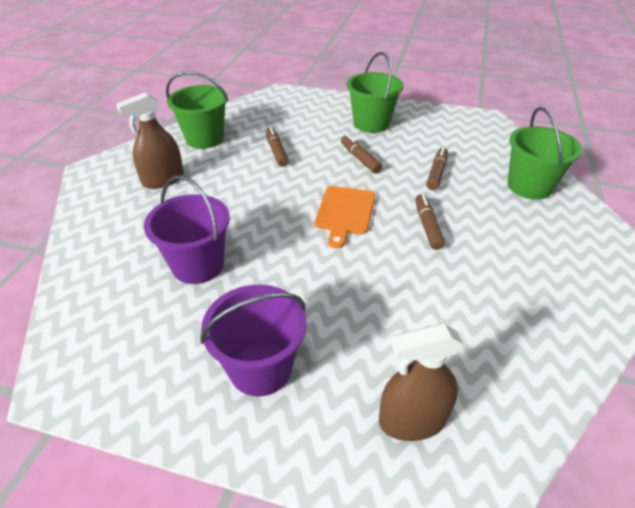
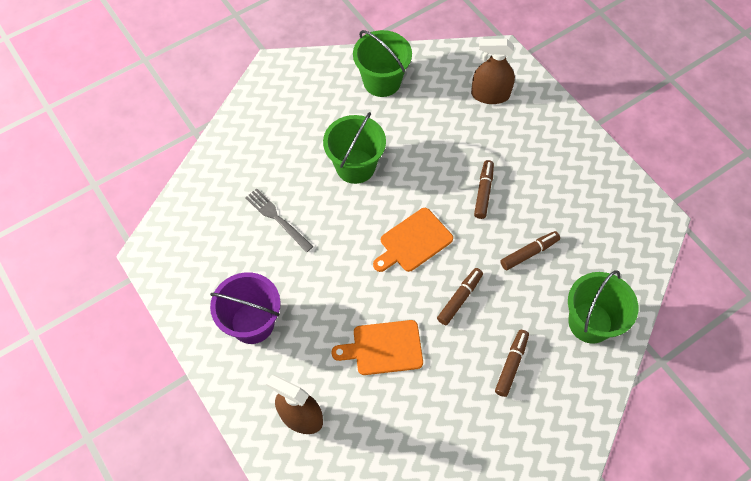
camera: 40 degrees right, 20 degrees up
(163, 180) = (315, 113): brown spray bottle -> brown spray bottle (490, 95)
(198, 265) = (277, 218): purple bucket -> grey fork
(276, 151) = (425, 137): brown marker -> brown marker (511, 364)
(371, 124) = (540, 154): green bucket -> green bucket (355, 166)
(414, 299) = (383, 348): none -> orange cutting board

